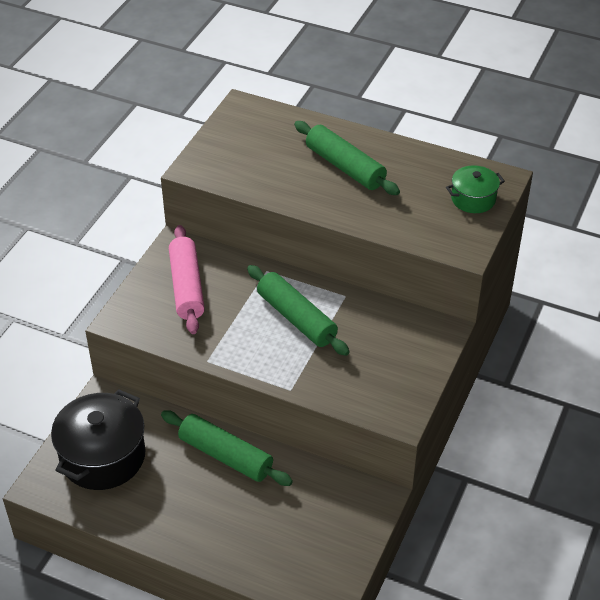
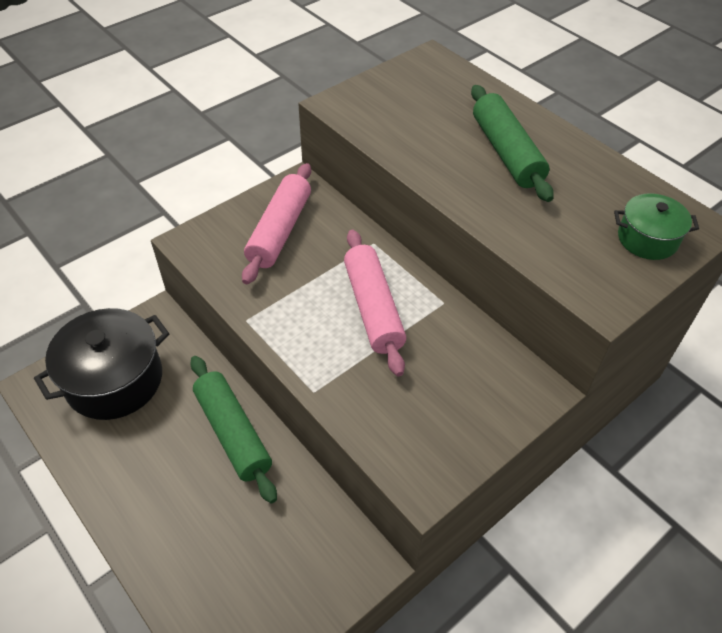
camera: 25 degrees right, 5 degrees up
(296, 318) = (373, 308): green rolling pin -> pink rolling pin

